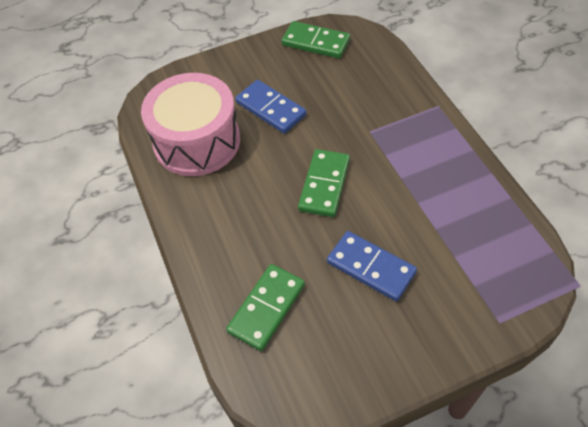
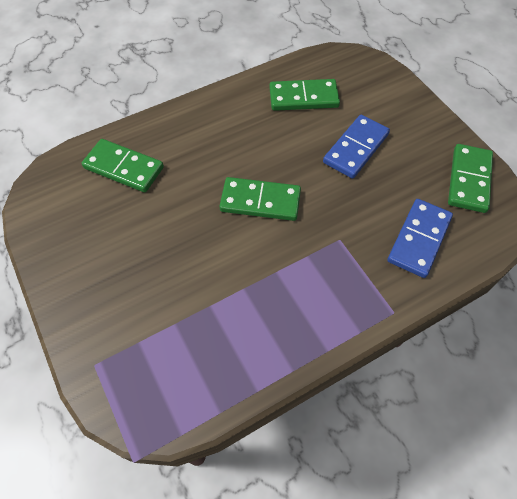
camera: 80 degrees right, 5 degrees up
(197, 141) = (303, 97): pink drum -> green domino
(371, 267) = (162, 245): blue domino -> blue domino (419, 239)

